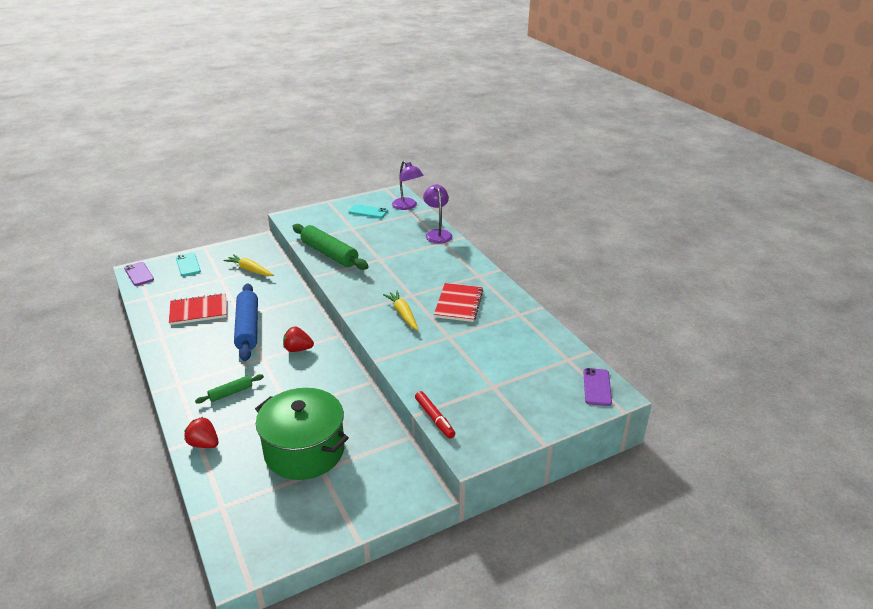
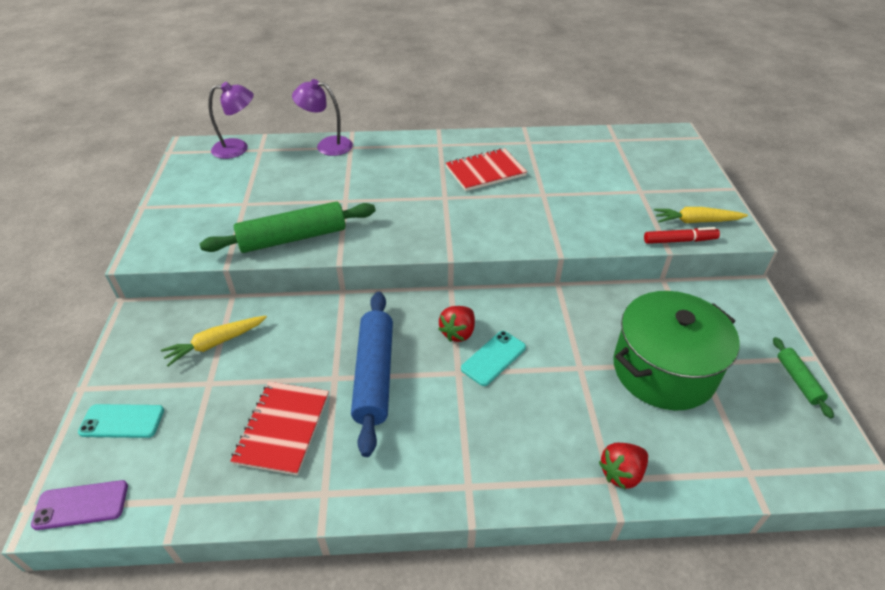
camera: 65 degrees left, 10 degrees up
(231, 393) = (520, 423): green rolling pin -> green rolling pin (798, 380)
(247, 328) = (374, 375): blue rolling pin -> blue rolling pin turned 75 degrees clockwise
(368, 212) = (215, 180): turquoise phone -> turquoise phone (493, 358)
(403, 314) = (480, 213): yellow carrot -> yellow carrot (696, 221)
(458, 304) = (485, 171): red notebook -> red notebook turned 60 degrees counterclockwise
(597, 387) = (662, 138): purple phone -> none

